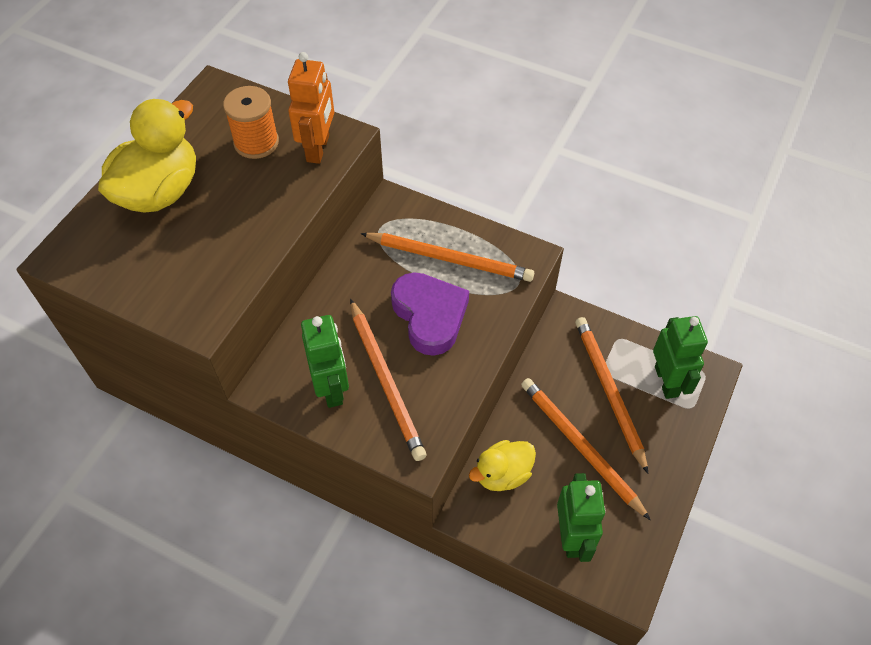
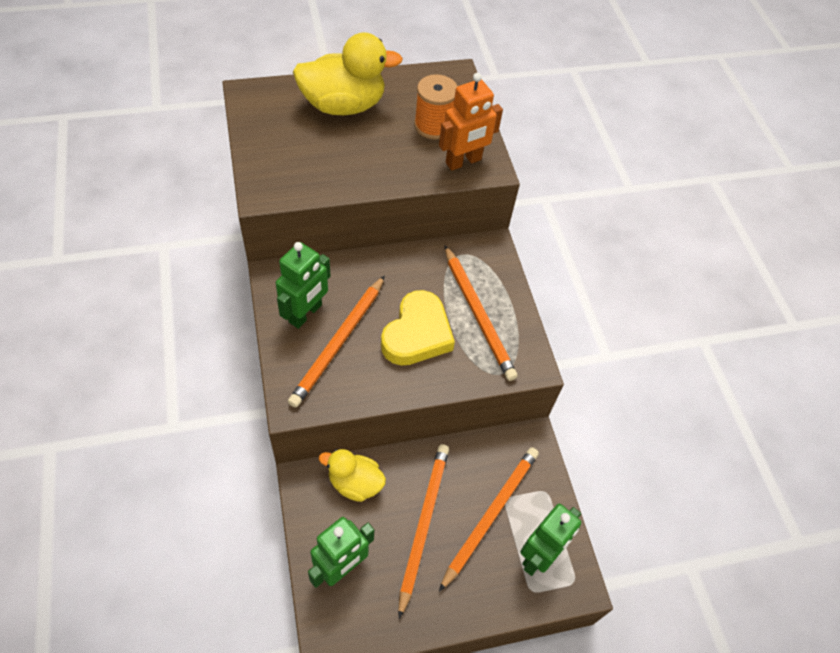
camera: 45 degrees right, 0 degrees up
(429, 315) = (417, 334): purple heart -> yellow heart

